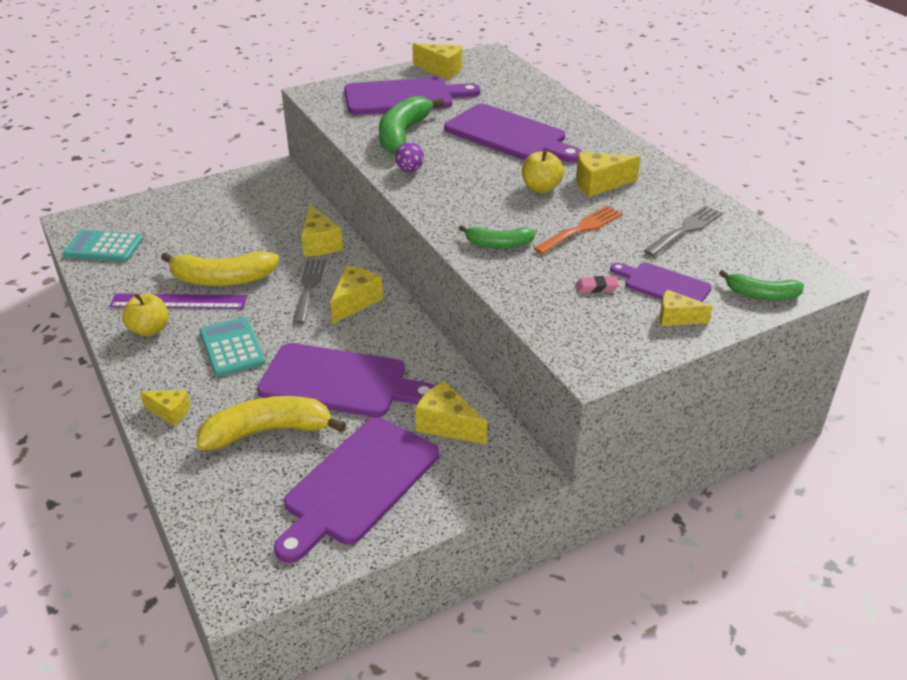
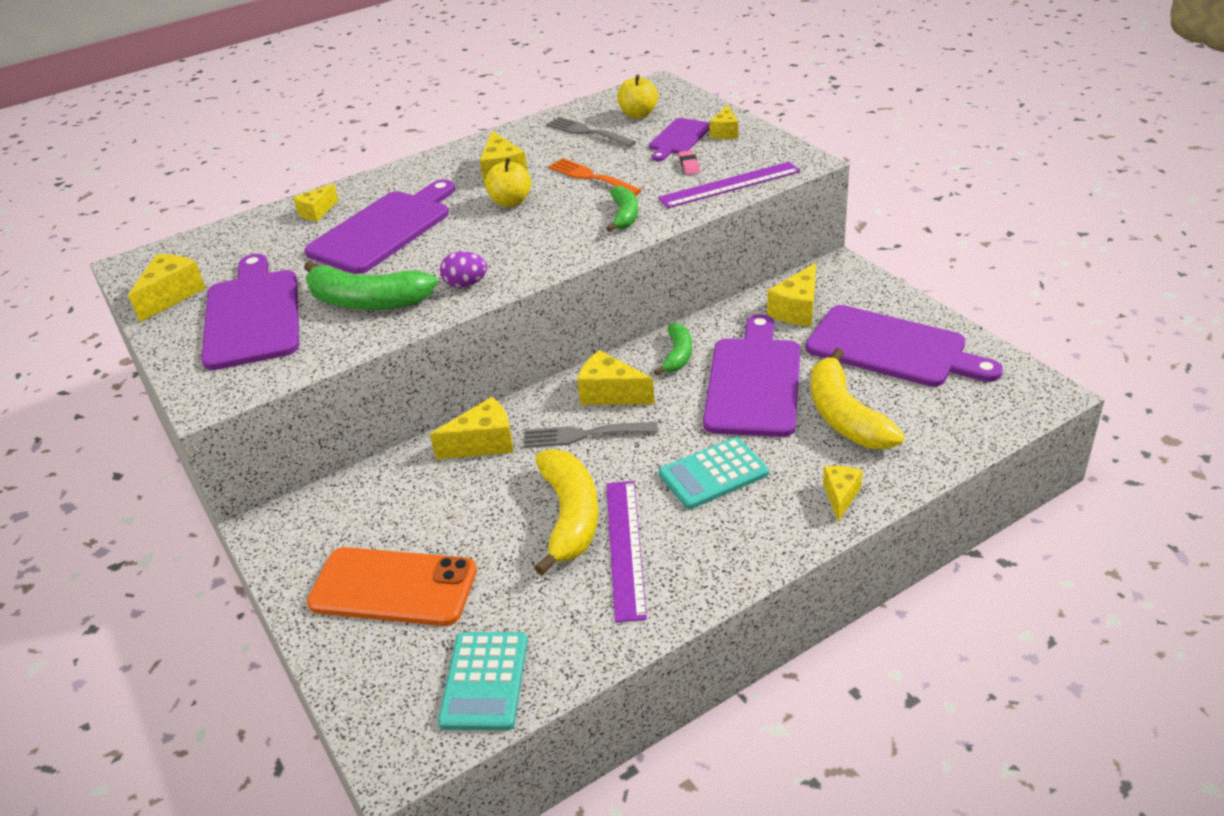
camera: 90 degrees left, 0 degrees up
(149, 330) = (692, 559): yellow apple -> yellow apple (638, 114)
(198, 214) = (393, 587): none -> orange phone
(545, 309) = (729, 185): none -> purple ruler
(547, 108) = (317, 212): none -> yellow cheese
(761, 295) = (683, 103): green banana -> green banana (677, 355)

